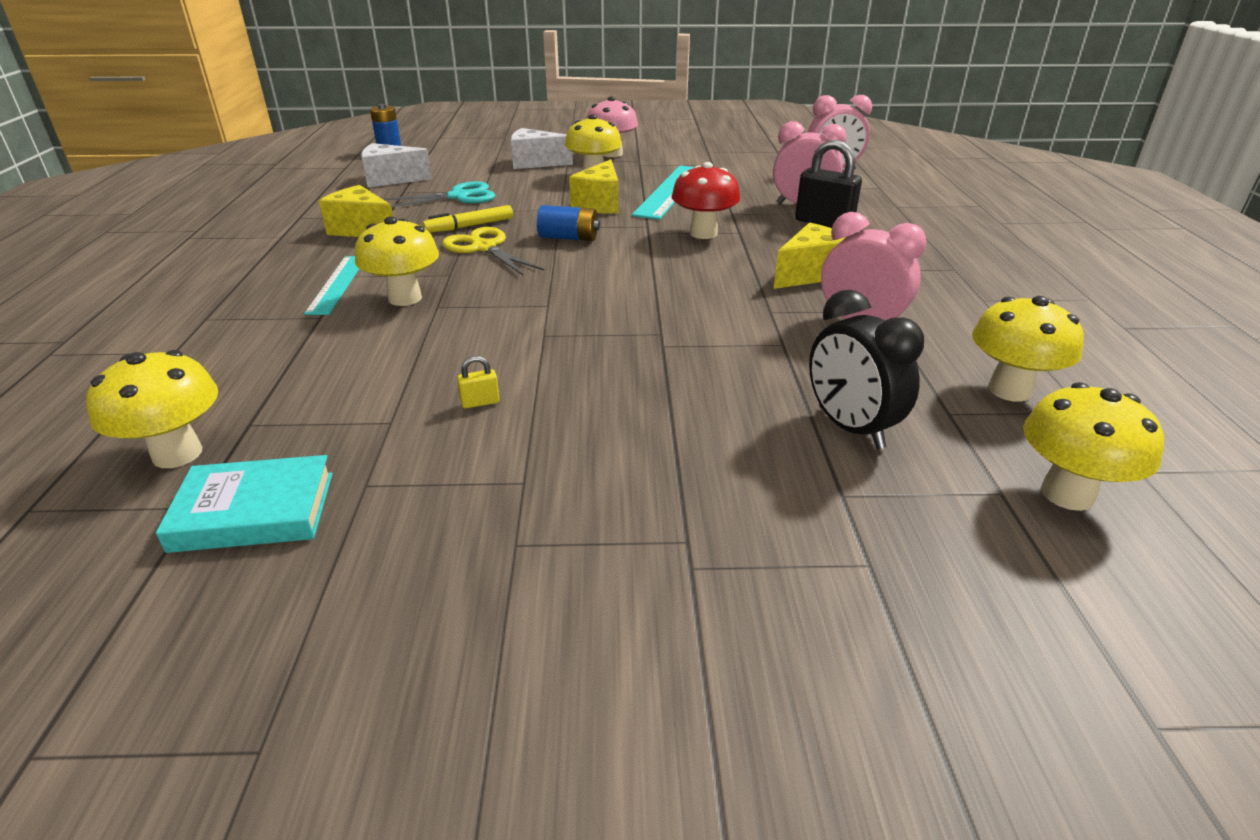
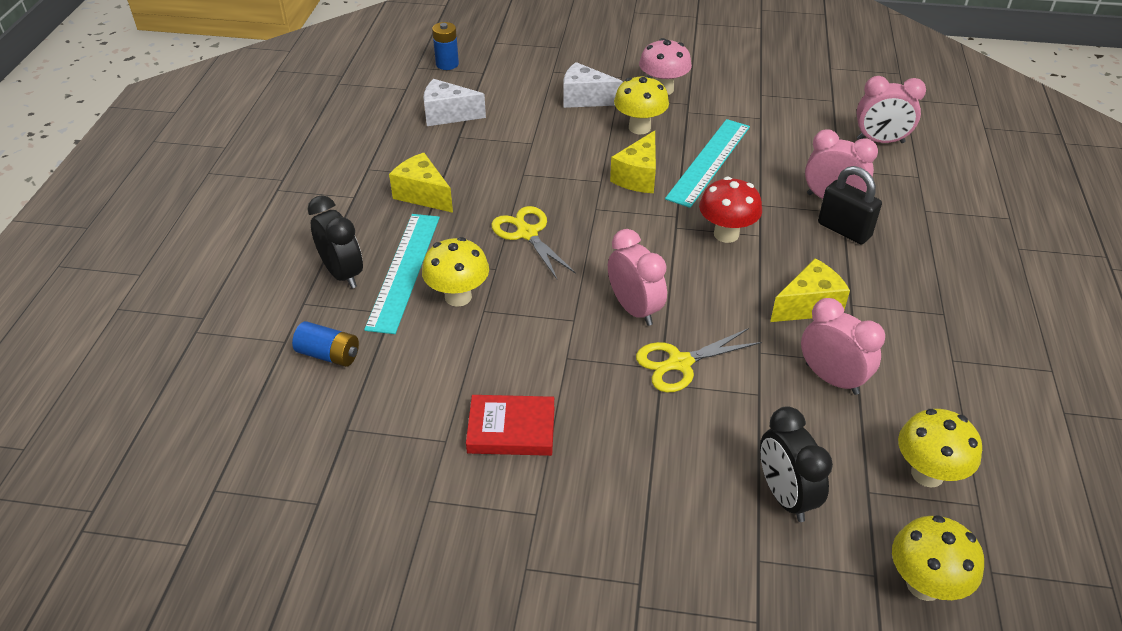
camera: 10 degrees right, 10 degrees up
(177, 454) = (301, 452): yellow mushroom -> none
(254, 511) = (357, 513): turquoise book -> none
(260, 292) = (343, 274): none -> black clock
(337, 284) = (404, 271): turquoise ruler -> turquoise ruler, size x1.55
(459, 196) = (509, 150): turquoise scissors -> none
(469, 226) = (516, 199): yellow marker -> none
(480, 402) = (511, 429): yellow padlock -> red book
(569, 238) = (603, 227): blue battery -> blue battery (329, 355)
(617, 291) = (634, 309): none -> pink clock
(681, 327) = (680, 363): none -> yellow scissors

